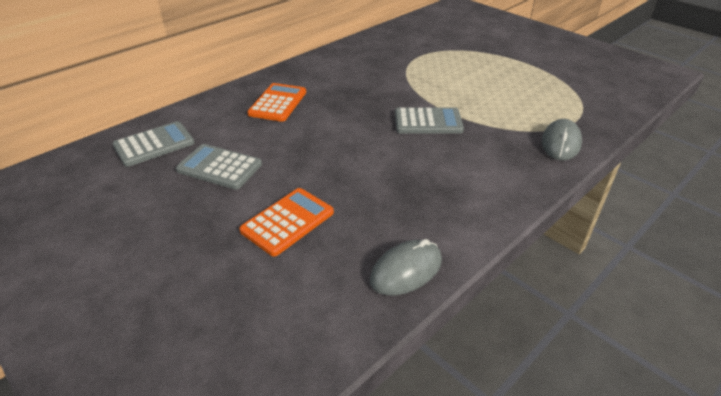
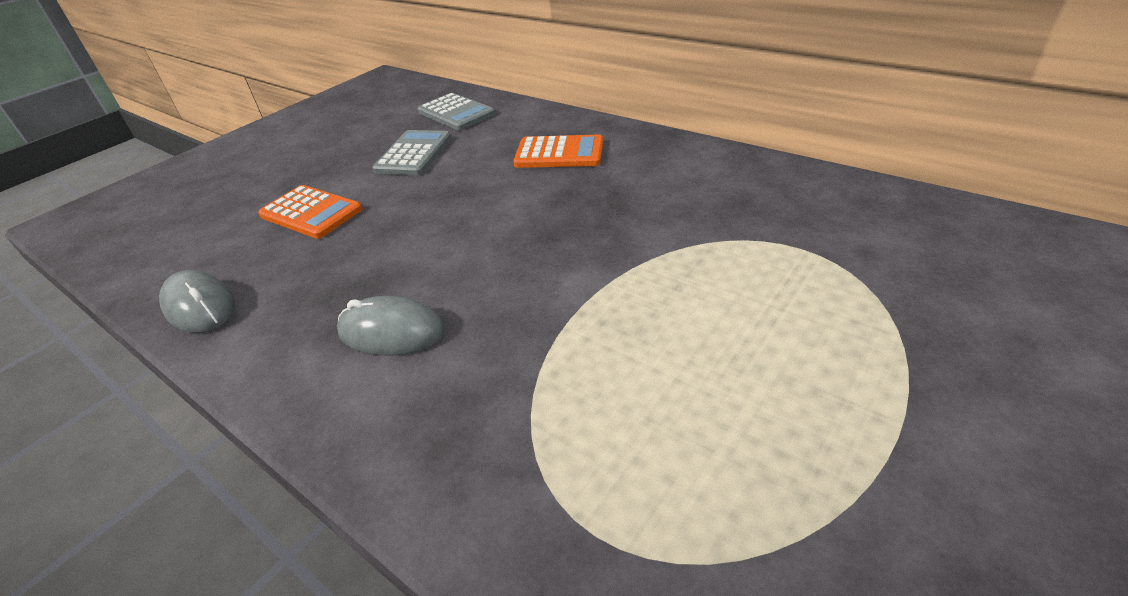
camera: 85 degrees right, 0 degrees up
(428, 122) = (538, 287): grey calculator -> none
(560, 143) = (484, 490): grey mouse -> grey mouse (391, 332)

